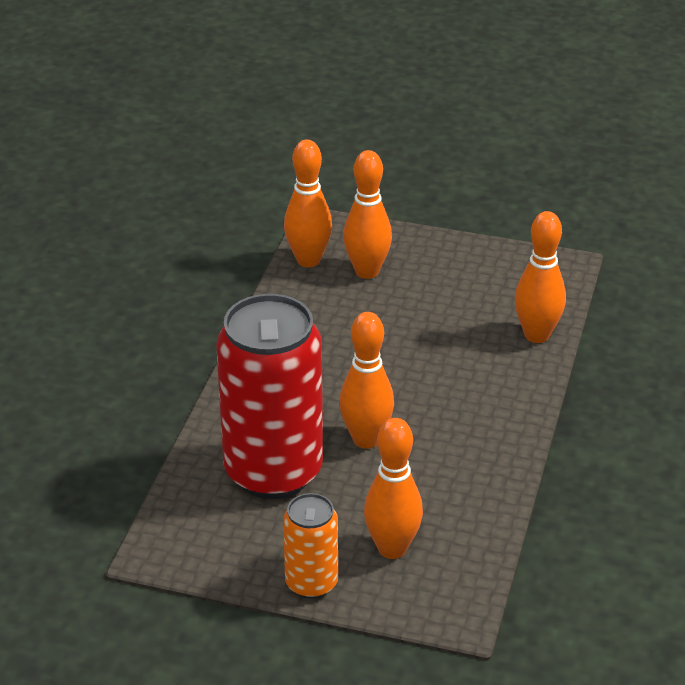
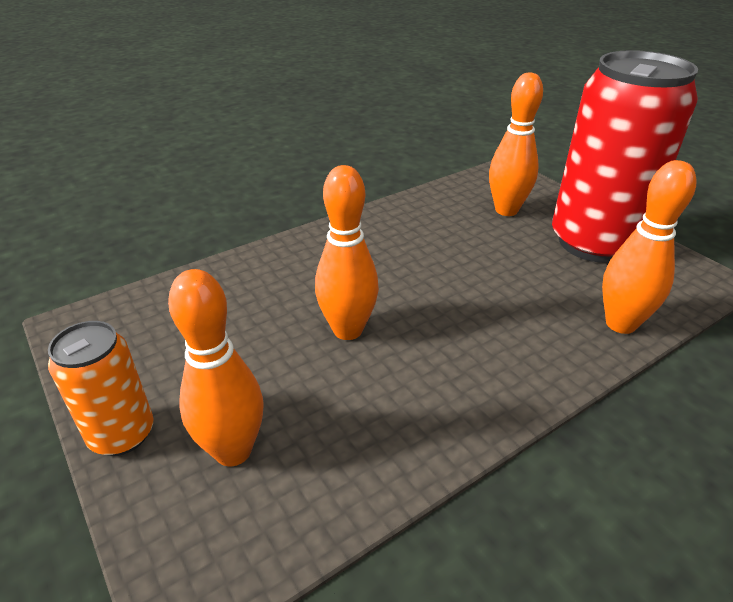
camera: 40 degrees right, 0 degrees up
(273, 471) = (241, 313): red can -> red can (594, 242)
(308, 260) = (468, 186): orange bowling pin -> none

